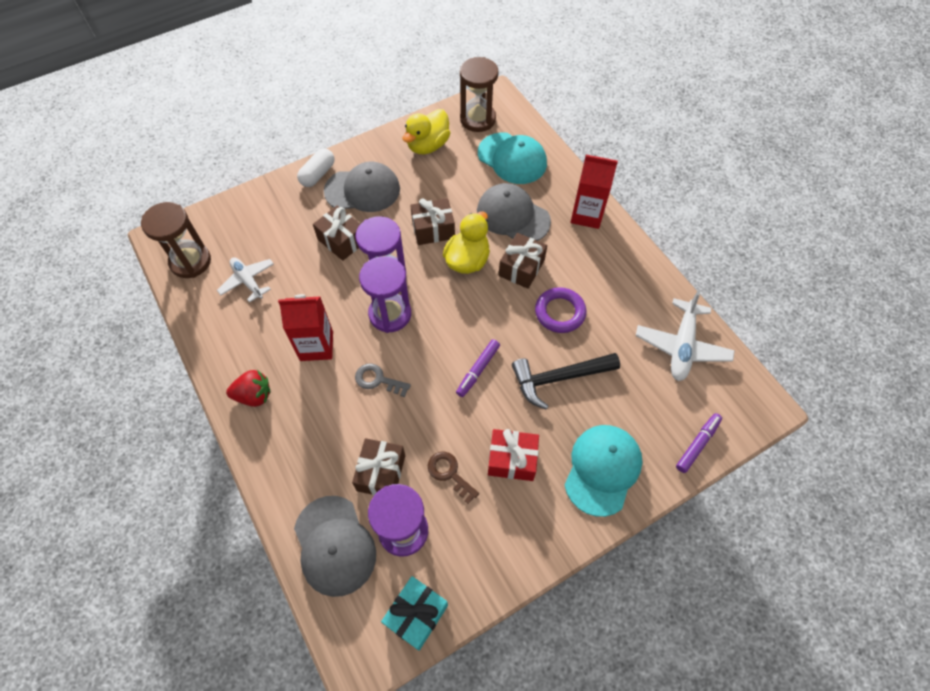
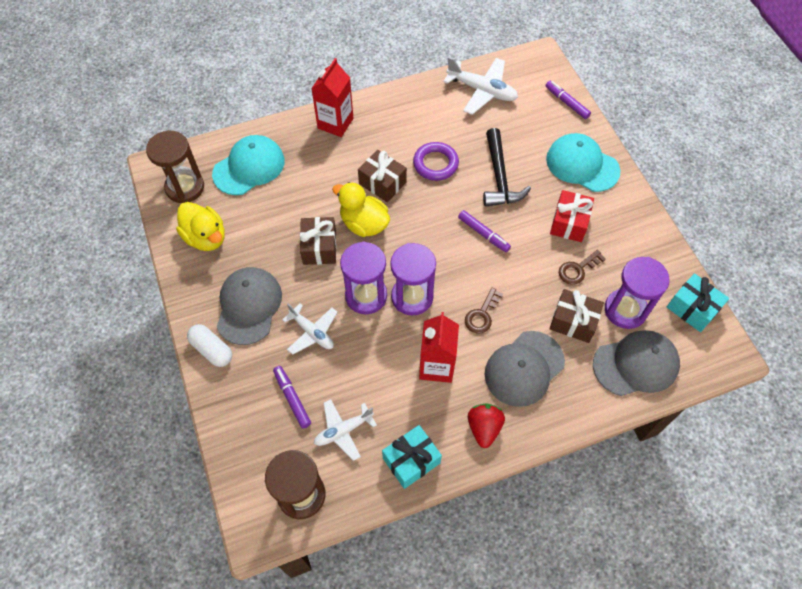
camera: 80 degrees left, 0 degrees up
(220, 338) = (411, 460): none -> turquoise gift
(276, 238) = (292, 398): none -> purple marker
(342, 240) = (312, 332): brown gift -> white plane
(378, 380) = (482, 315): grey key -> brown key
(513, 216) = (321, 179): grey cap -> grey cap (524, 368)

